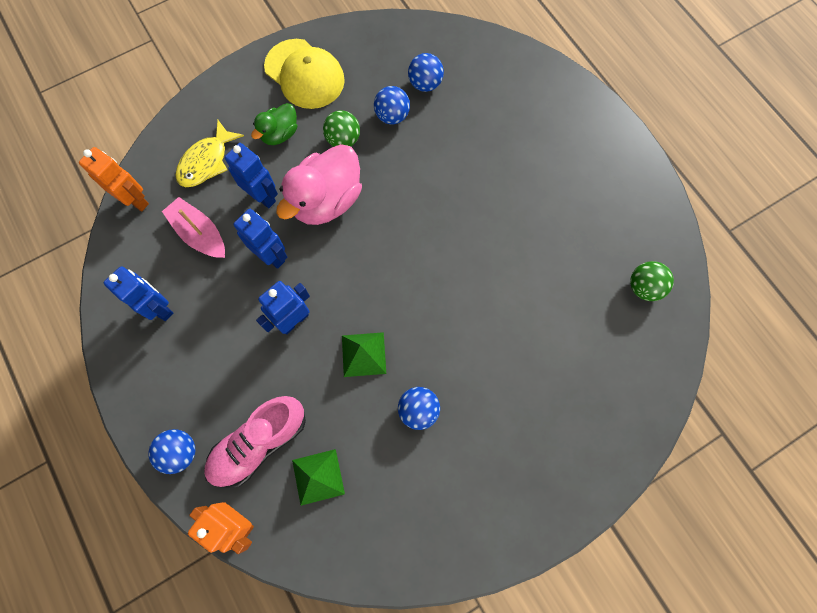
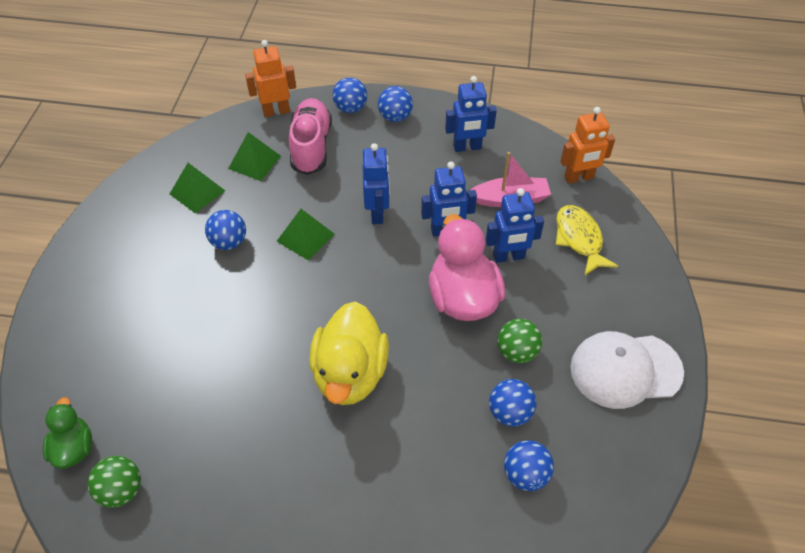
camera: 130 degrees right, 20 degrees down
(163, 399) = (395, 117): none -> blue ball
(280, 134) = (566, 306): green duck -> green duck (74, 448)
(304, 74) = (625, 370): yellow cap -> white cap
(392, 493) = (197, 192): none -> green pyramid
(448, 224) = (350, 374): none -> yellow duck

